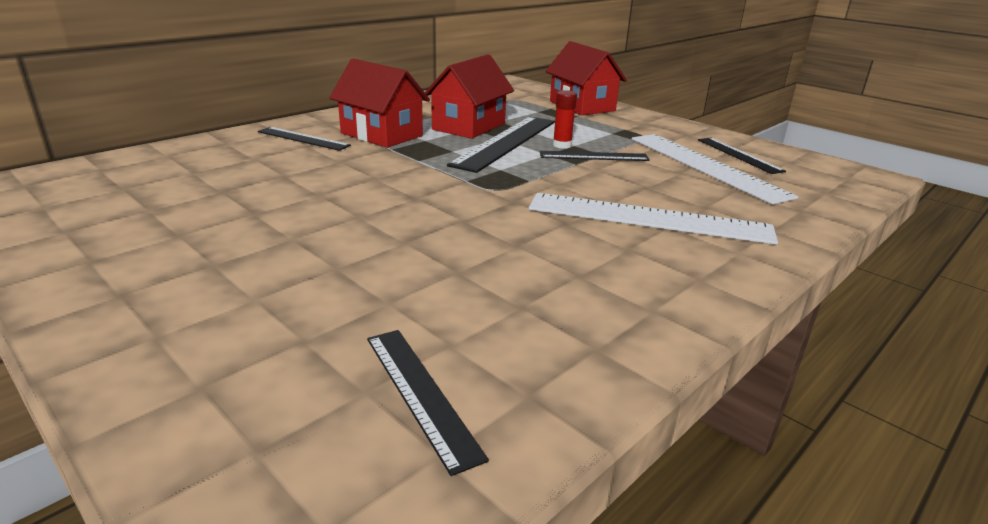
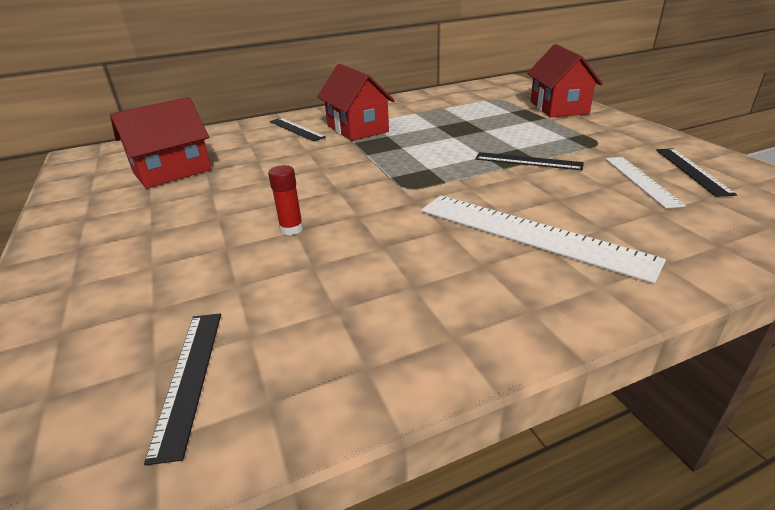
camera: 25 degrees right, 5 degrees up
(469, 126) = (435, 124): red house -> red house (172, 171)
(506, 142) = (456, 141): black ruler -> none
(562, 145) = (506, 147): red glue stick -> red glue stick (291, 229)
(705, 166) = (641, 180): white ruler -> white ruler, size x0.57

